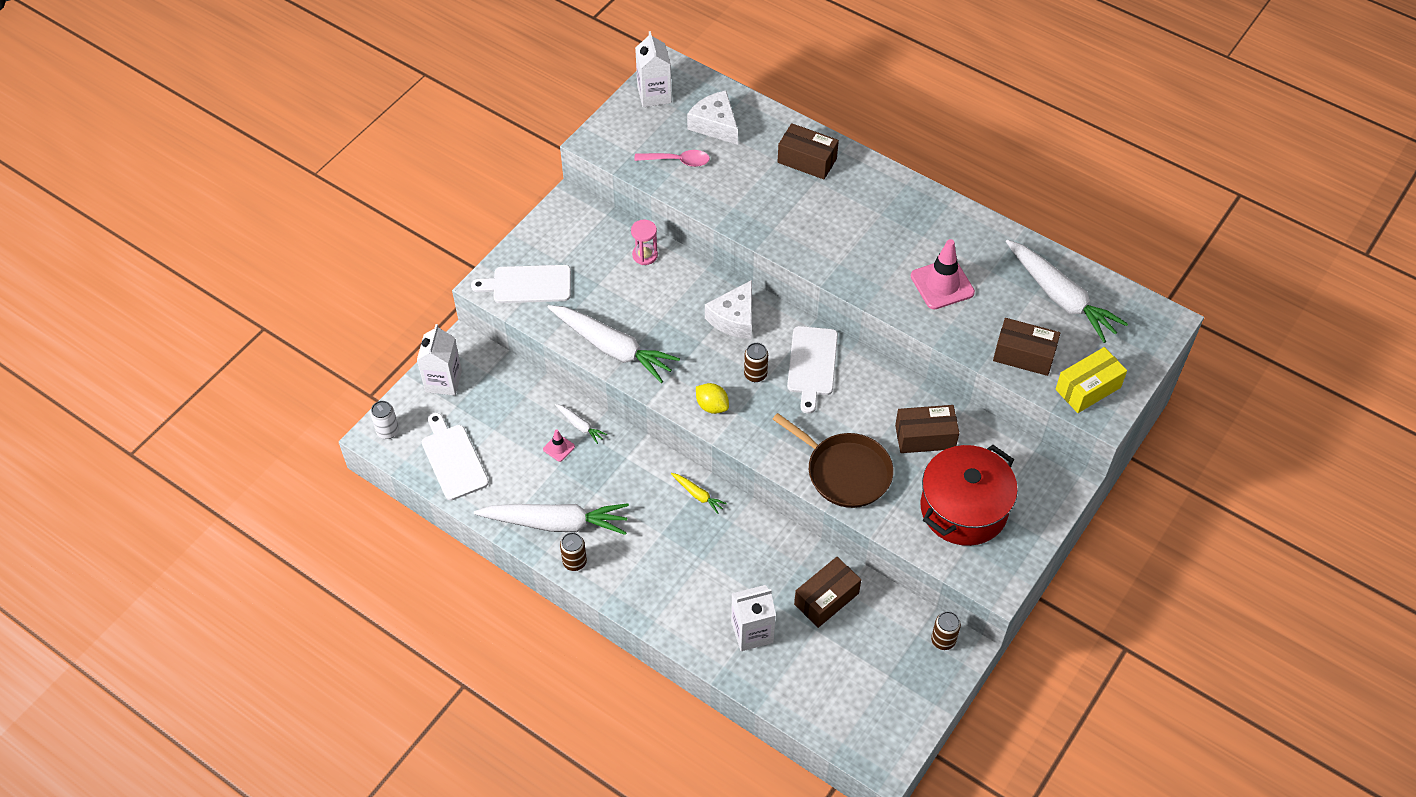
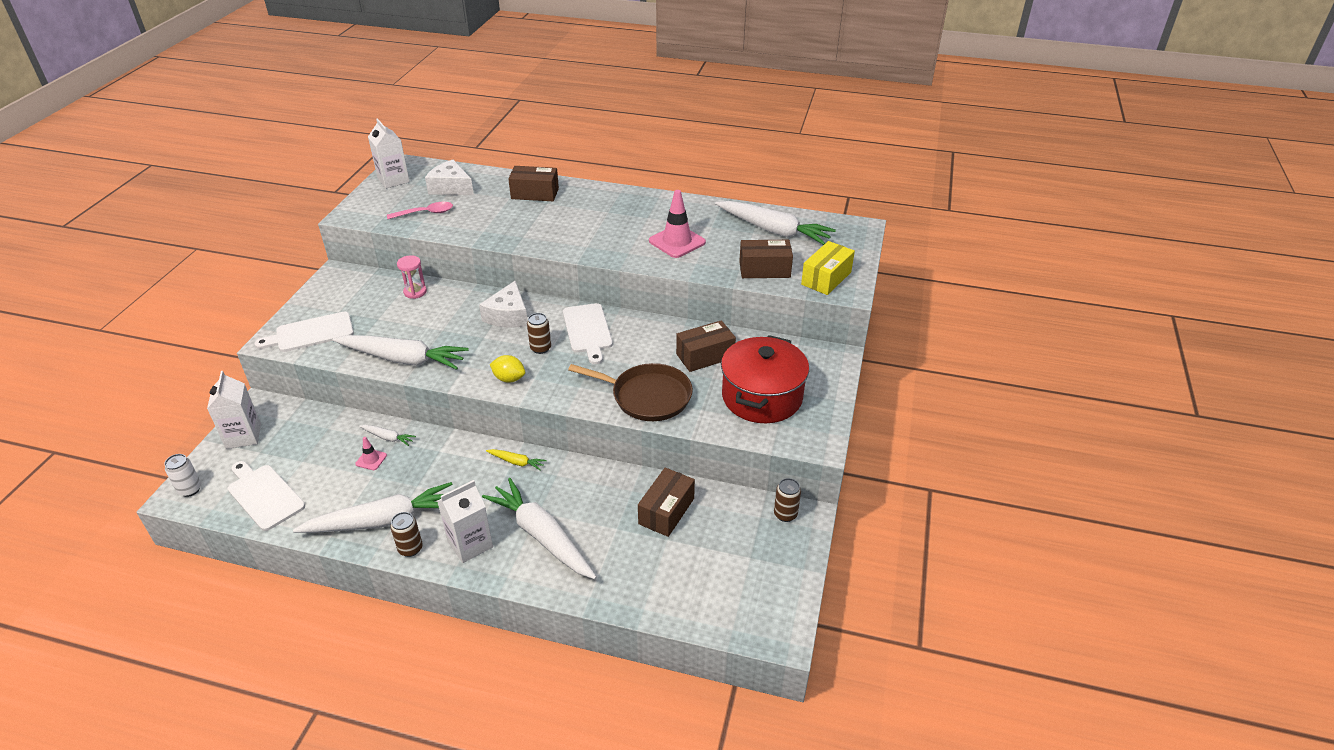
camera: 20 degrees left, 15 degrees down
(698, 587) = (542, 536): none -> white carrot
(752, 632) = (607, 558): white carton -> white carton (470, 544)

